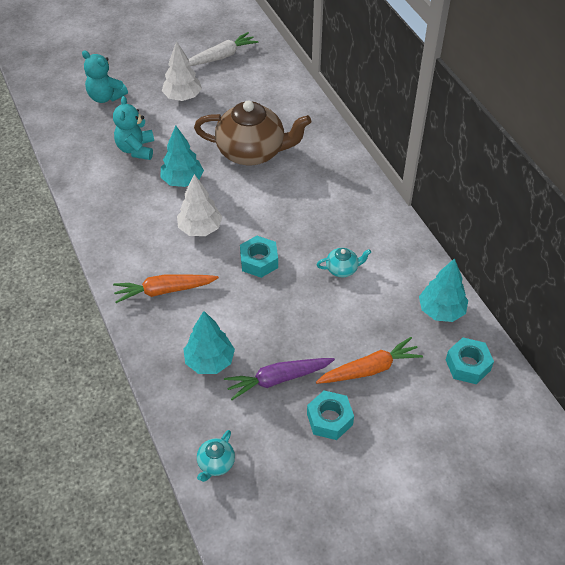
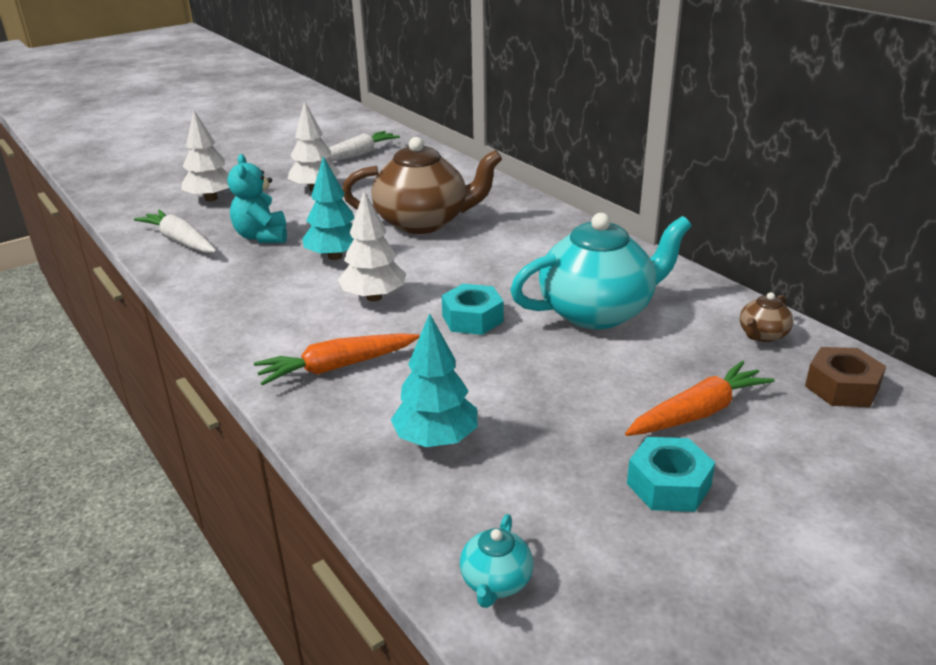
camera: 10 degrees left, 20 degrees down
(80, 145) = (180, 241): none -> white carrot
(105, 97) = (211, 199): turquoise teddy bear -> white tree
(278, 379) = (558, 446): purple carrot -> none
(342, 269) = (597, 311): turquoise teapot -> turquoise teapot, size x2.35
(441, 310) = (762, 335): turquoise tree -> brown teapot
(467, 365) = (841, 387): turquoise nut -> brown nut

